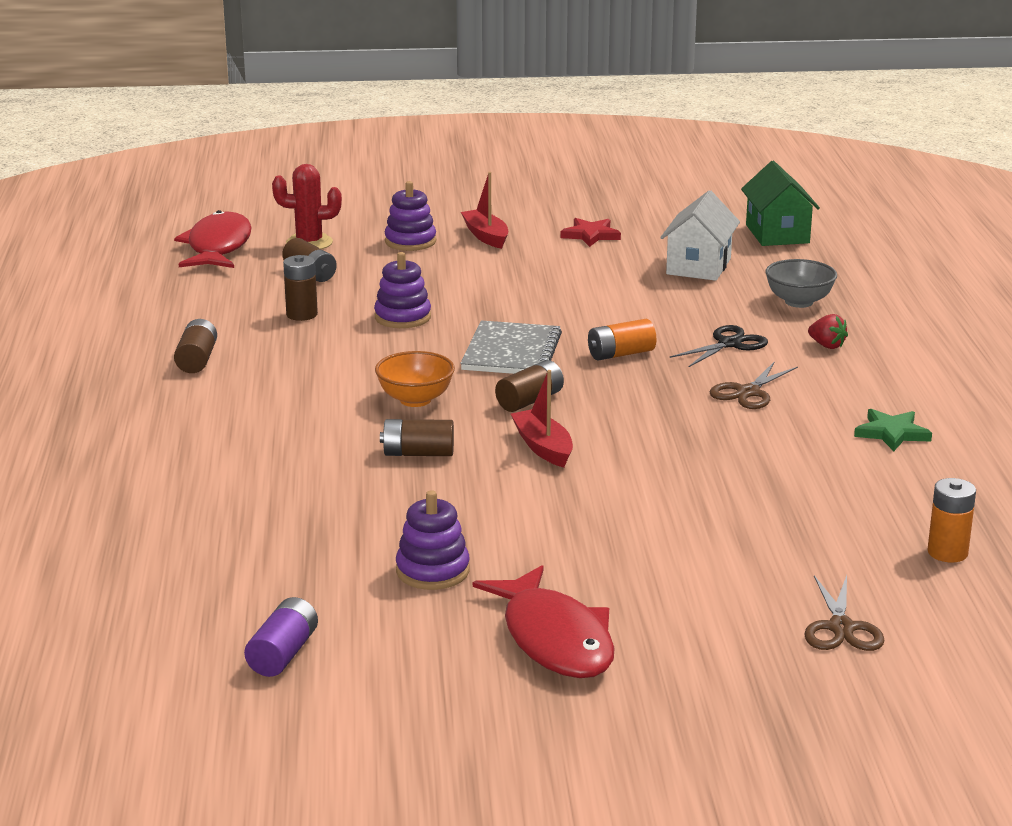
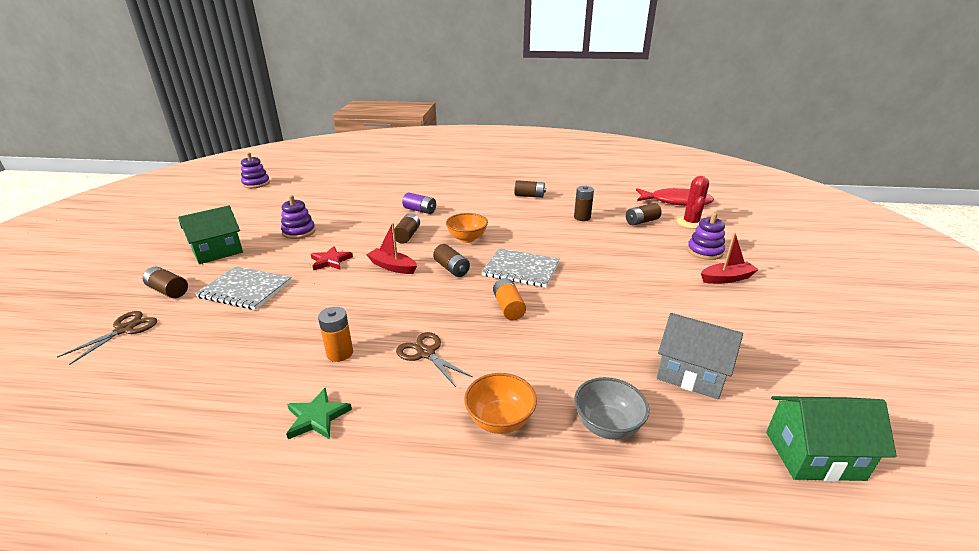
camera: 100 degrees right, 5 degrees up
(283, 654) = (271, 205): purple battery -> purple battery (420, 210)
(402, 317) = (577, 242): purple stacking toy -> purple stacking toy (256, 183)
(543, 447) = (392, 267): red boat -> red boat turned 135 degrees counterclockwise
(555, 639) = (217, 252): red fish -> green house
(590, 235) = (750, 325): red star -> red star (330, 261)
(675, 559) = (245, 289): none -> grey notebook
(698, 266) = (691, 374): white house -> grey house
(718, 635) = (168, 291): none -> brown battery
(729, 344) = (515, 360): black scissors -> none
(827, 345) = (500, 420): red strawberry -> orange bowl
(841, 628) = (124, 329): brown scissors -> brown scissors turned 105 degrees clockwise
(947, 552) = (138, 396): orange battery -> orange battery (340, 353)

